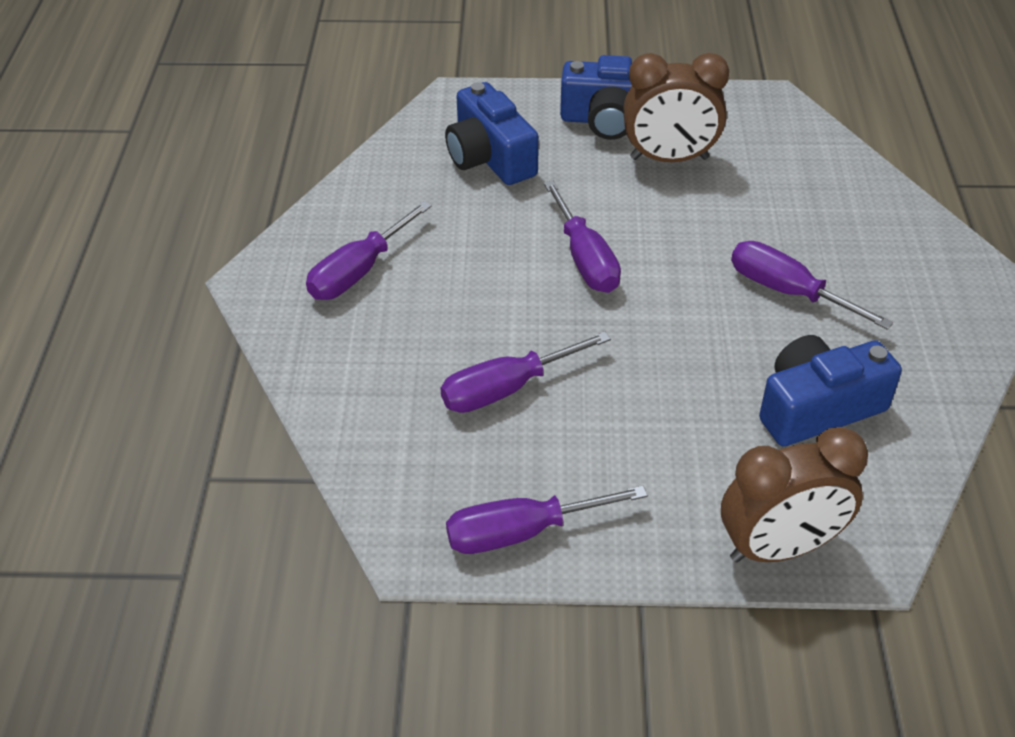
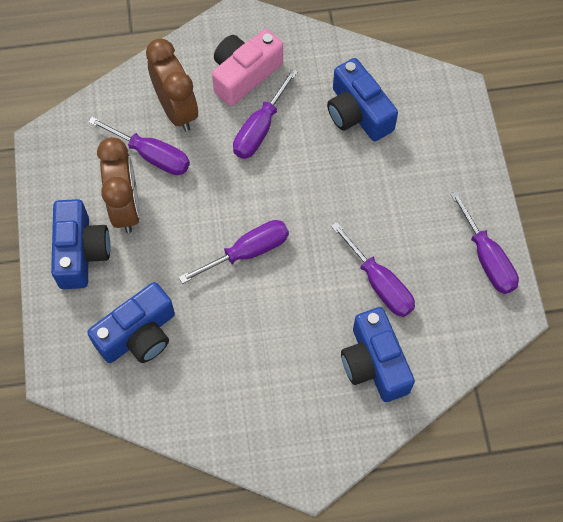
camera: 100 degrees left, 20 degrees up
(358, 271) = (286, 403): purple screwdriver -> purple screwdriver (152, 156)
(384, 365) = (374, 363): none -> blue camera
(779, 548) = (463, 130): brown clock -> brown clock (177, 110)
(887, 285) = (244, 74): none -> pink camera

